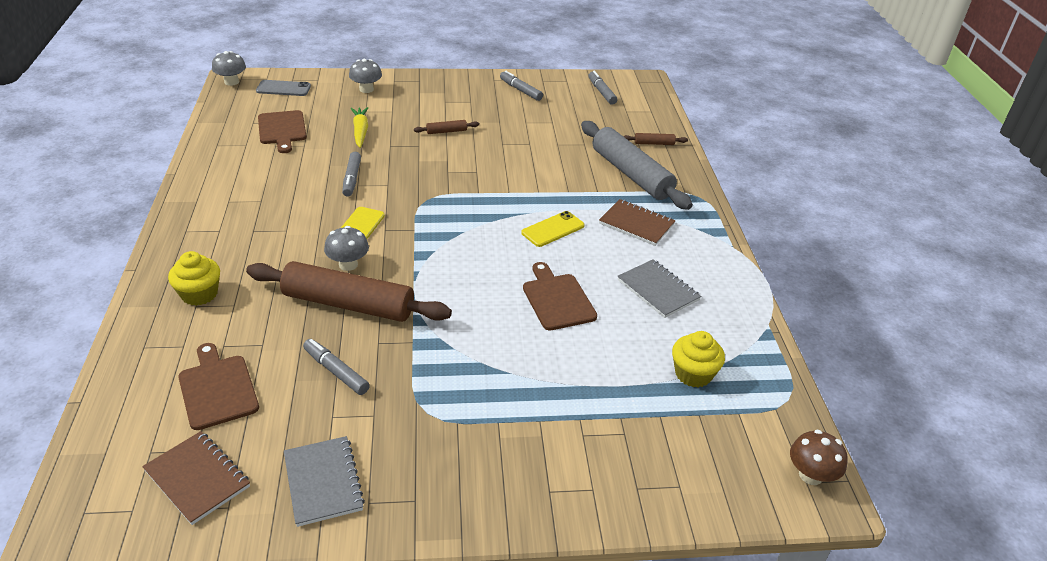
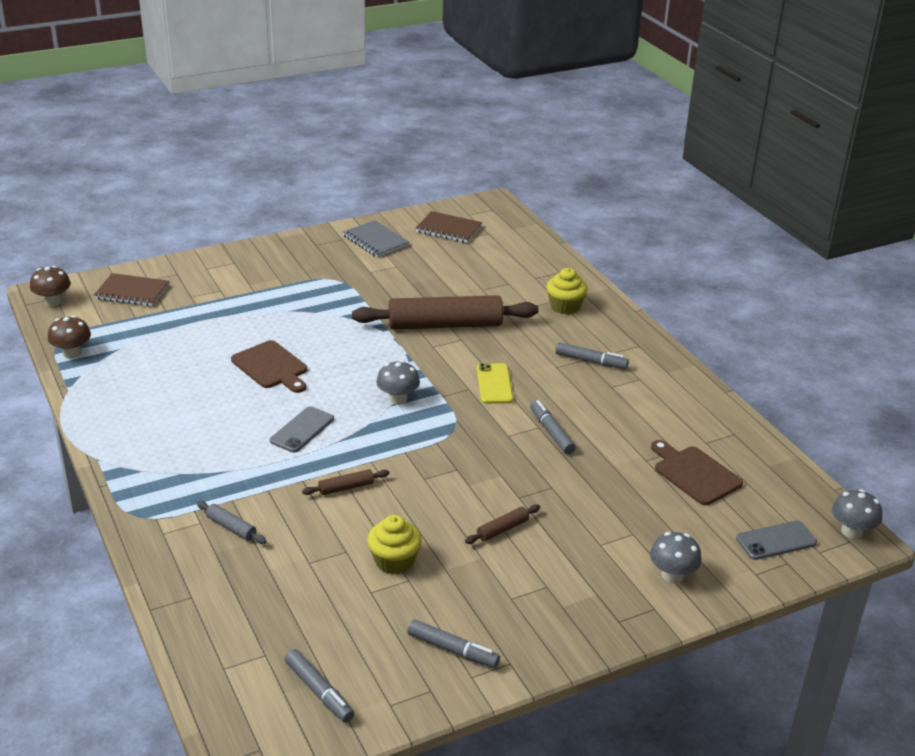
camera: 160 degrees right, 5 degrees down
(217, 389) = (484, 263): brown cutting board -> none
(336, 371) = (415, 286): grey marker -> grey marker (591, 361)
(348, 264) = (473, 352): grey mushroom -> grey mushroom (398, 399)
(360, 131) = (605, 497): yellow carrot -> none
(553, 229) = (302, 430): yellow phone -> grey phone
(631, 174) = (231, 527): grey rolling pin -> grey rolling pin, size x0.41
(636, 224) = (211, 459): brown notebook -> brown notebook (132, 292)
(654, 143) = (208, 593): brown rolling pin -> brown rolling pin (346, 487)
(658, 290) = (177, 396): grey notebook -> none
(693, 374) = (140, 339): yellow cupcake -> yellow cupcake (394, 561)
(771, 374) = (72, 353): none -> brown mushroom

